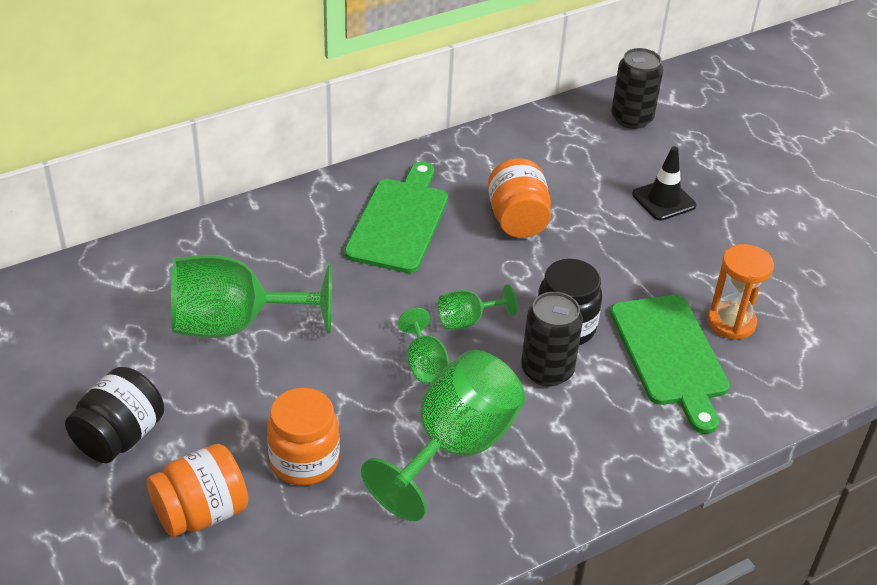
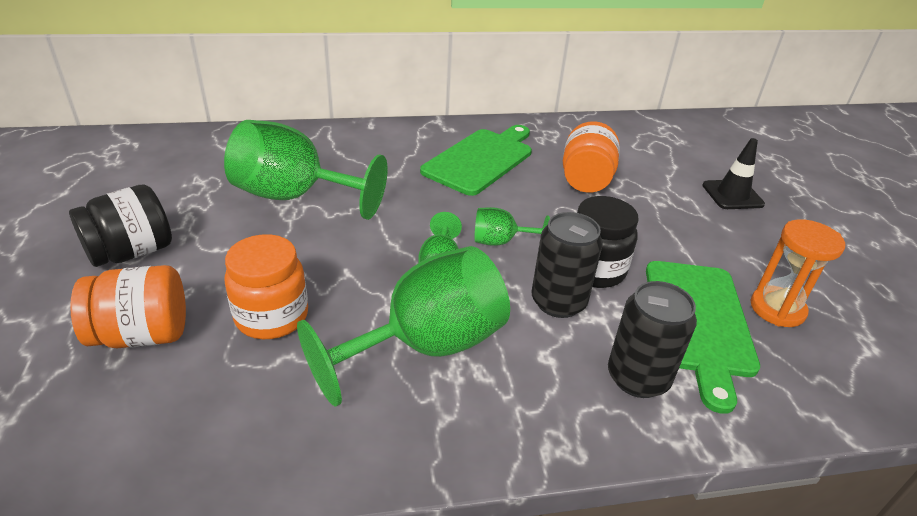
camera: 20 degrees right, 5 degrees down
(632, 118) = (720, 135): black can -> black can (637, 378)

